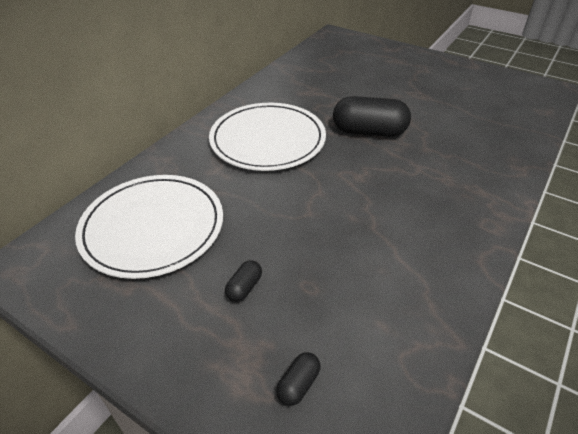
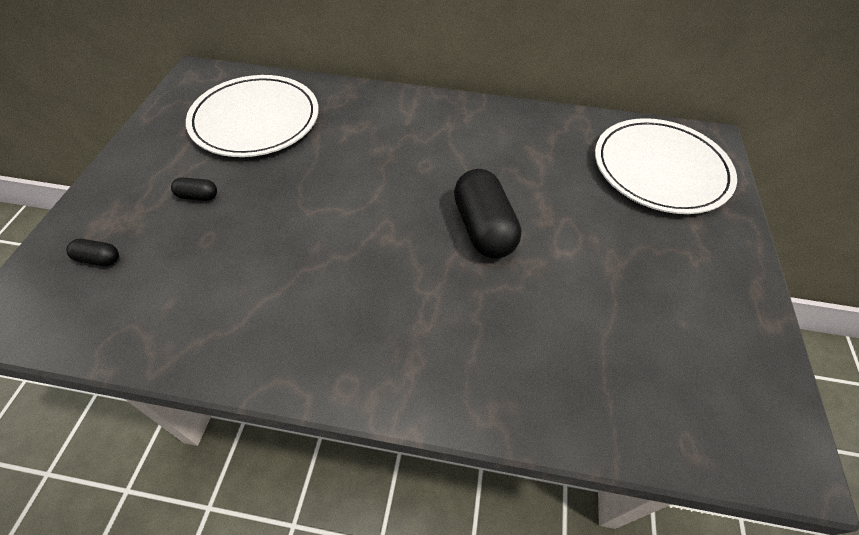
camera: 65 degrees right, 10 degrees up
(267, 140) = (417, 148): white plate -> white plate (660, 169)

